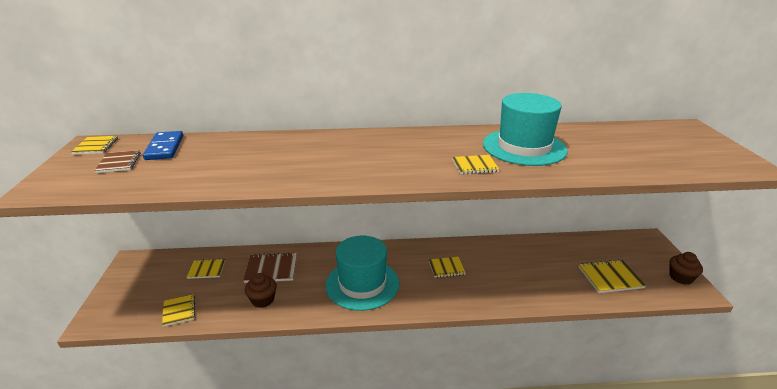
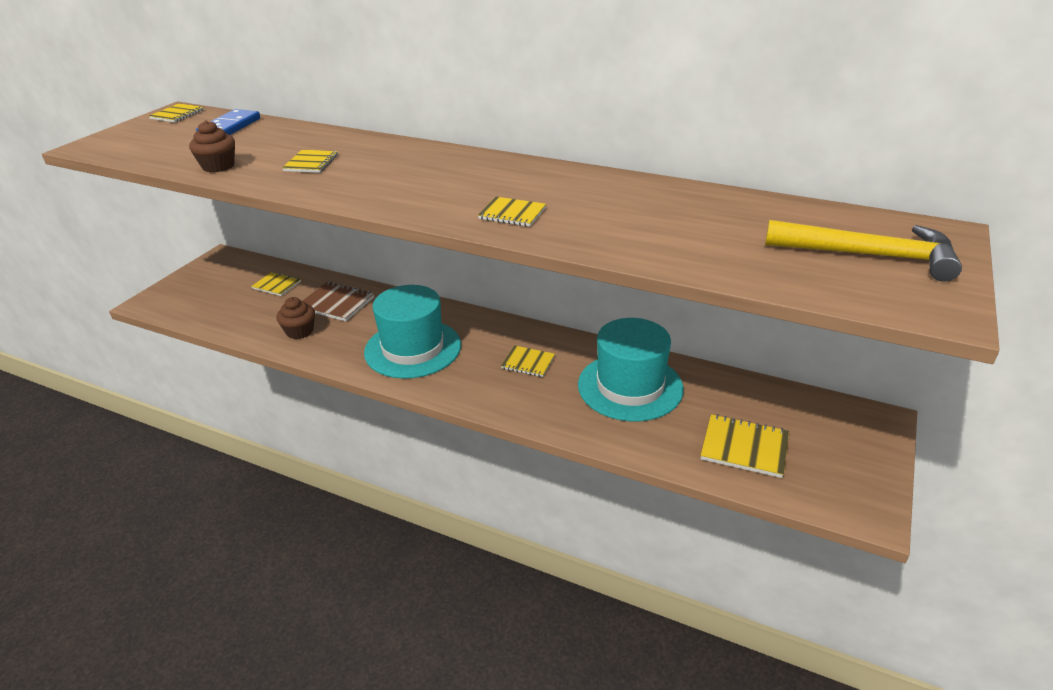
camera: 30 degrees right, 5 degrees up
(119, 163) = (175, 134): brown notebook -> none
(179, 311) = (219, 317): yellow notebook -> yellow notebook (311, 163)
(524, 147) = (615, 206): turquoise hat -> turquoise hat (630, 386)
(680, 146) = (868, 255): none -> yellow hammer
(681, 277) = (864, 487): brown cupcake -> brown cupcake (218, 166)

